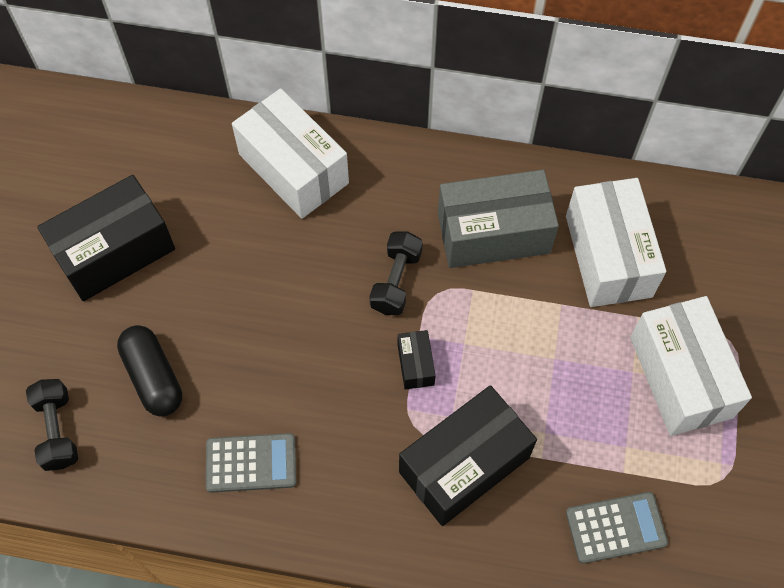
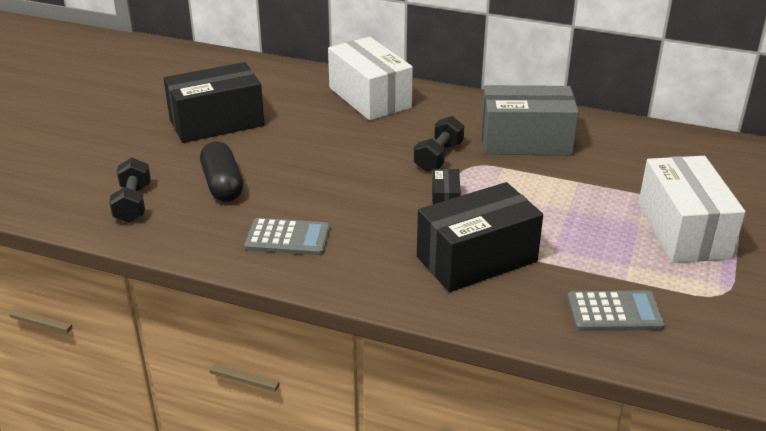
camera: 10 degrees right, 30 degrees down
(608, 256) = (622, 161): white box -> none

